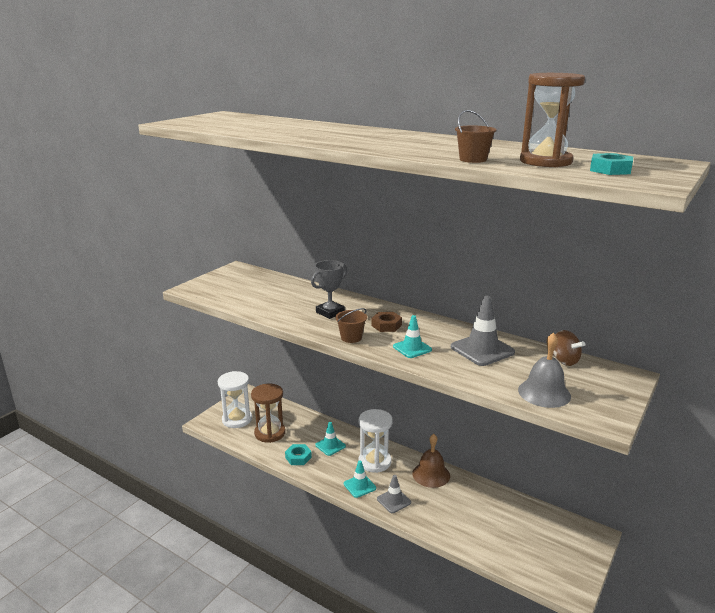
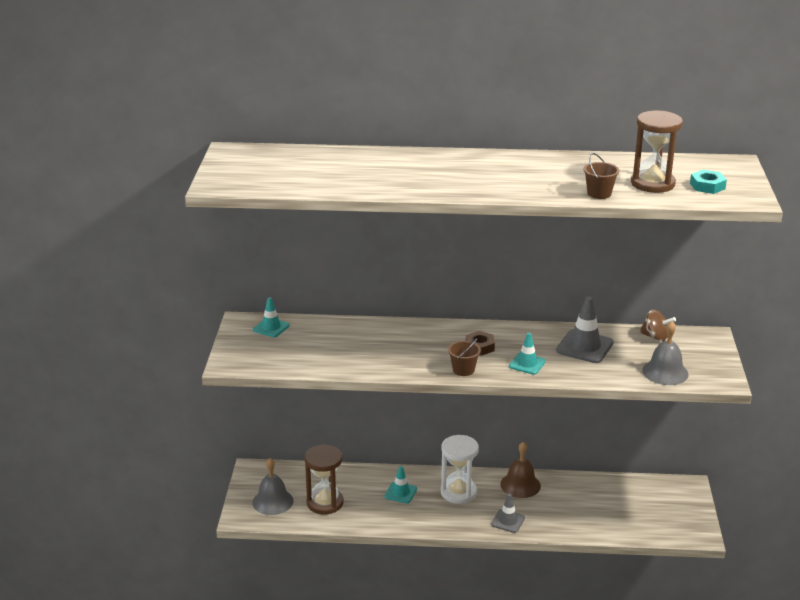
camera: 30 degrees left, 5 degrees up
(237, 419) = (272, 501): white hourglass -> grey bell
(298, 457) = (380, 516): turquoise nut -> none
(330, 312) = (412, 348): grey trophy -> none
(359, 486) = (465, 520): turquoise traffic cone -> turquoise traffic cone (271, 327)

